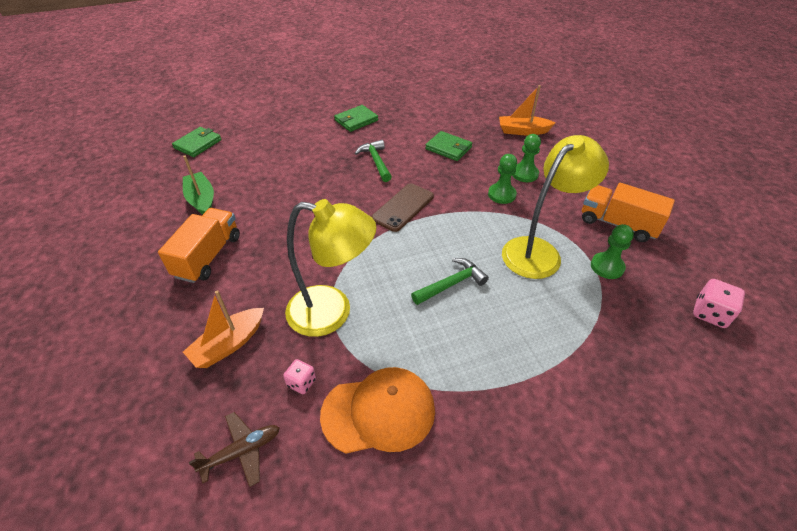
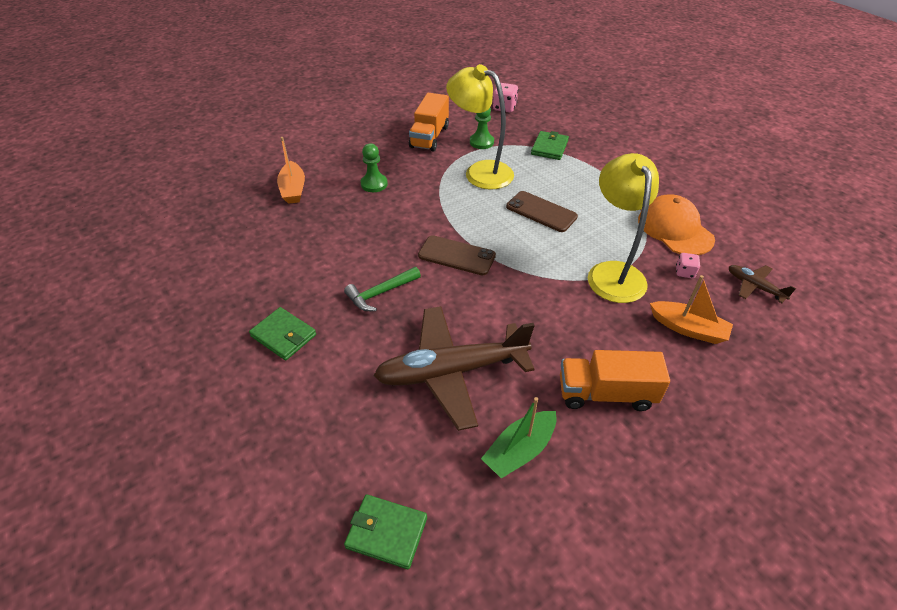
camera: 105 degrees left, 0 degrees up
(282, 182) = (451, 372): none -> brown plane
(448, 148) = (338, 239): green wallet -> green wallet (549, 148)
(451, 284) = (541, 212): green hammer -> brown phone
(501, 194) = (412, 195): green pawn -> none

